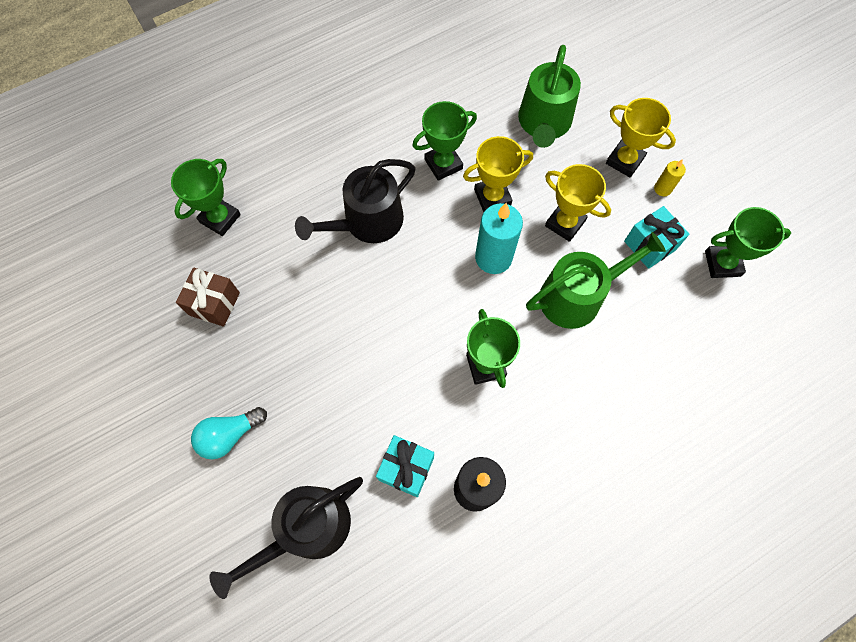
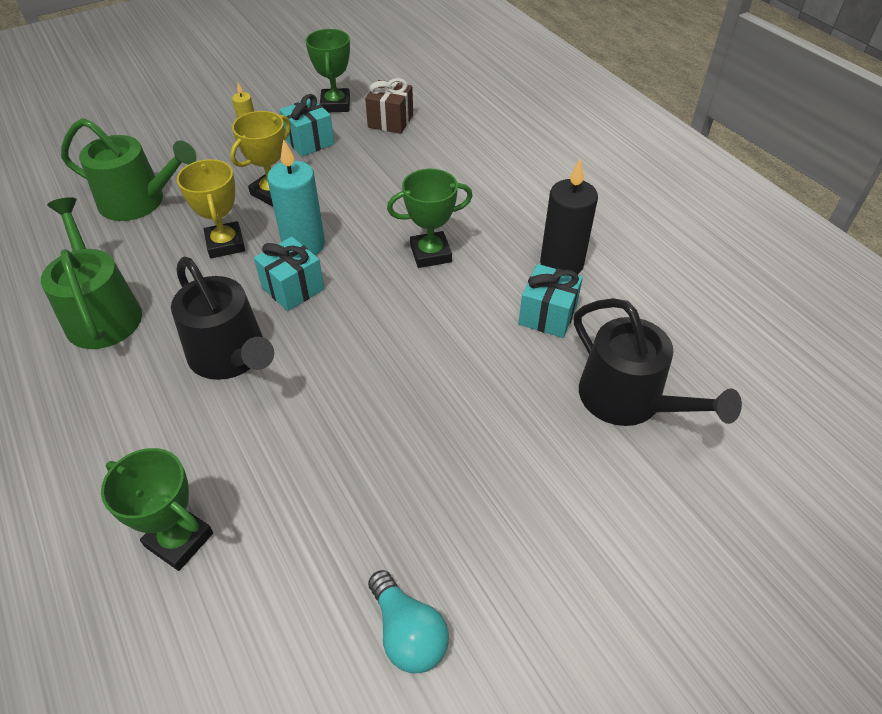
camera: 90 degrees left, 20 degrees down
(214, 304) = (329, 532): brown gift -> brown gift (390, 121)
(229, 435) = (526, 492): turquoise light bulb -> turquoise light bulb (408, 633)
(439, 255) = (293, 288): none -> turquoise gift
(443, 164) = (166, 284): green trophy -> none
(577, 296) = (357, 188): green watering can -> green watering can (102, 313)
(624, 161) = (208, 150): yellow trophy -> none

